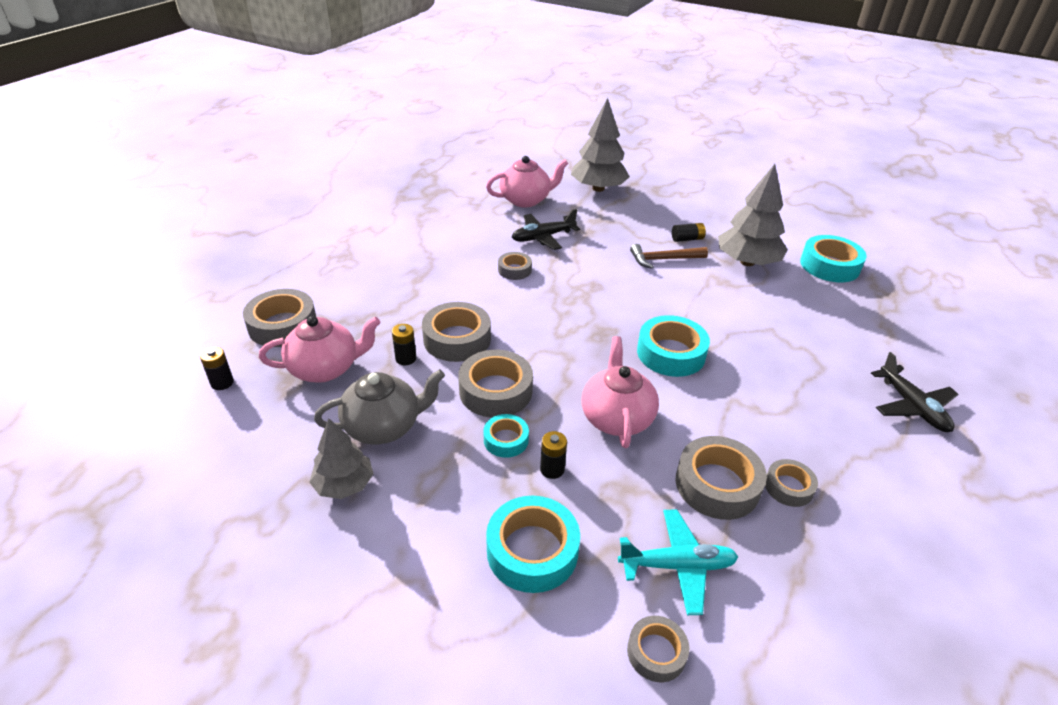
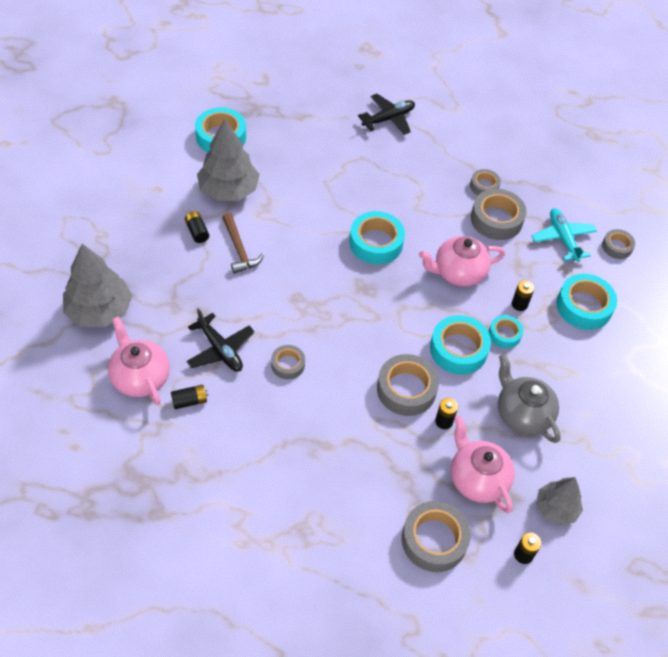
camera: 105 degrees left, 15 degrees up
(344, 485) = (582, 421): grey tree -> grey tree (556, 508)
(494, 218) = (190, 401): none -> black battery
(495, 391) = (458, 349): grey tape -> turquoise tape

